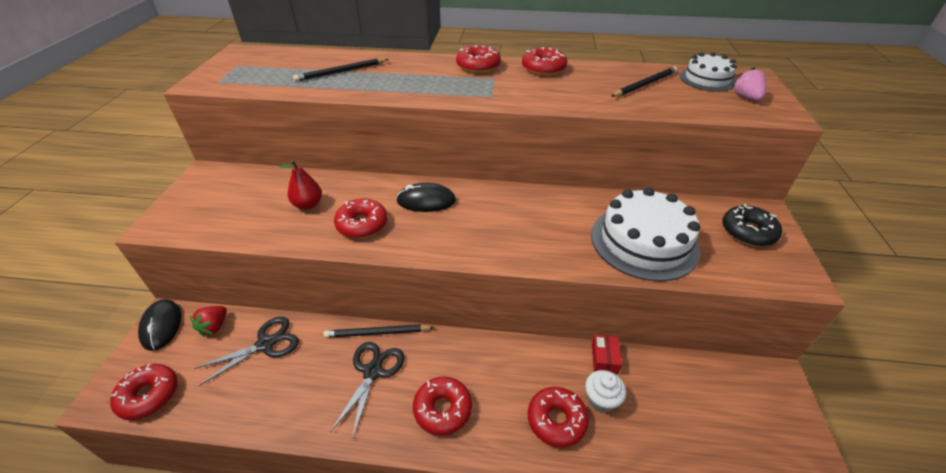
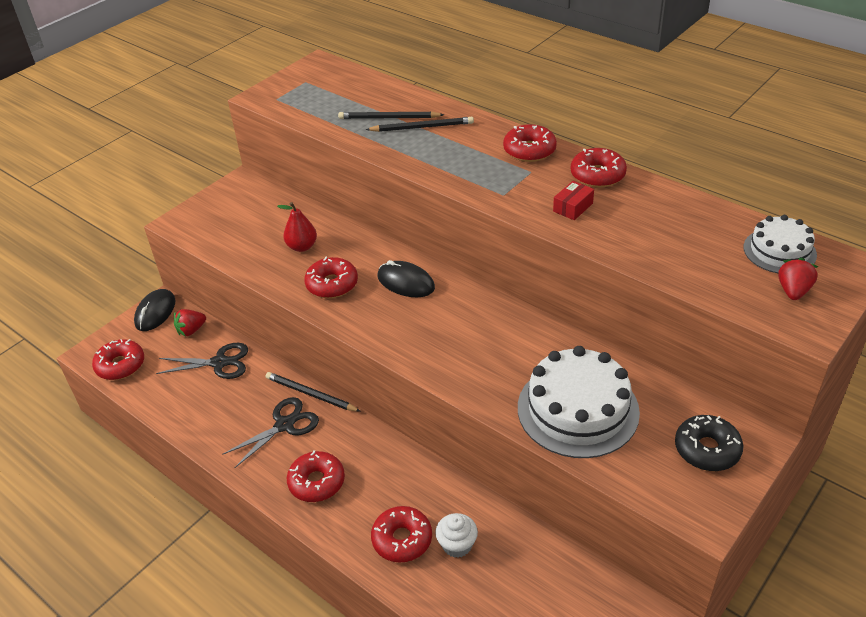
camera: 35 degrees right, 0 degrees up
(604, 358) = (494, 514): red box -> red box (573, 207)
(645, 84) = (690, 233): black pencil -> black pencil (422, 127)
(746, 97) = (793, 291): pink strawberry -> red strawberry

